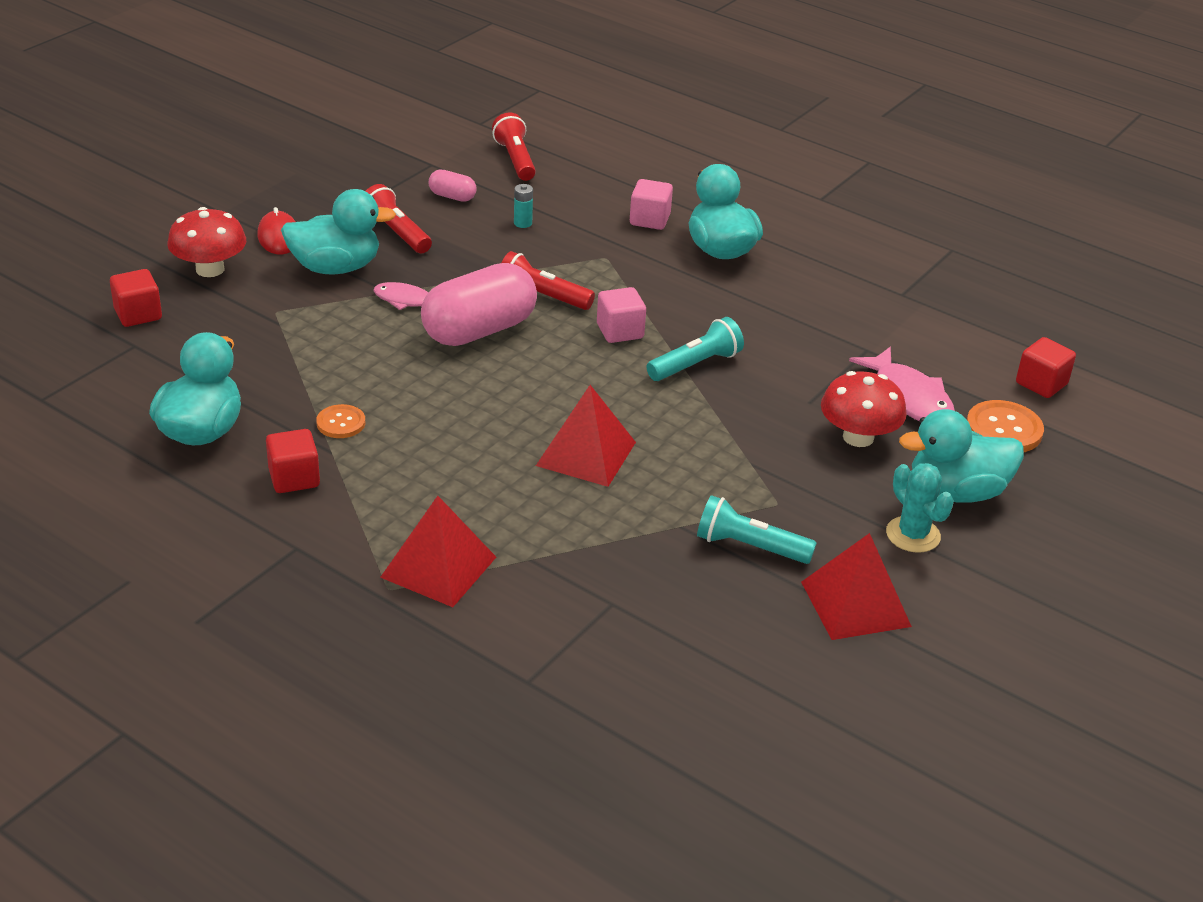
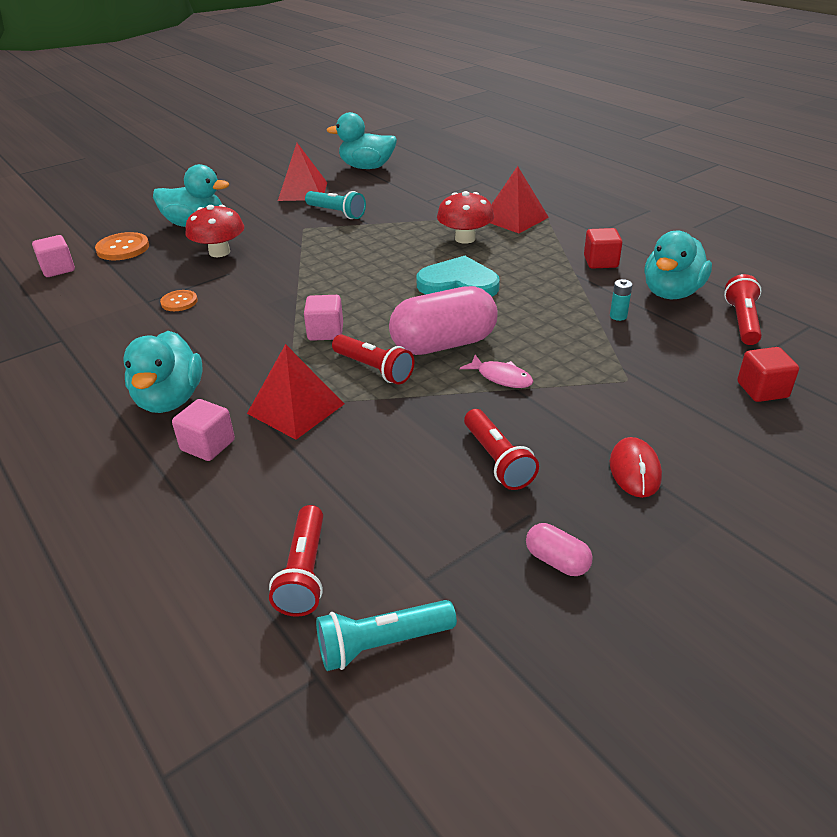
camera: 160 degrees left, 0 degrees up
(124, 395) = (742, 321): none -> red flashlight
(210, 269) = (705, 434): red mushroom -> red mushroom (465, 238)
(336, 267) = (568, 421): turquoise duck -> turquoise duck (367, 167)
(341, 423) = (568, 289): orange button -> orange button (179, 302)
(452, 196) = (416, 510): pink capsule -> pink capsule (557, 561)
(490, 416) = (458, 284): none -> turquoise heart
(523, 223) = (349, 457): turquoise battery -> turquoise battery (618, 316)
(586, 453) = (402, 258): red pyramid -> red pyramid (296, 408)
(696, 365) = (285, 302): turquoise flashlight -> turquoise flashlight (382, 644)
(910, 398) = (158, 269): pink fish -> none
(913, 535) = (243, 210): turquoise cactus -> none
(1041, 384) = (58, 269): red cube -> pink cube

